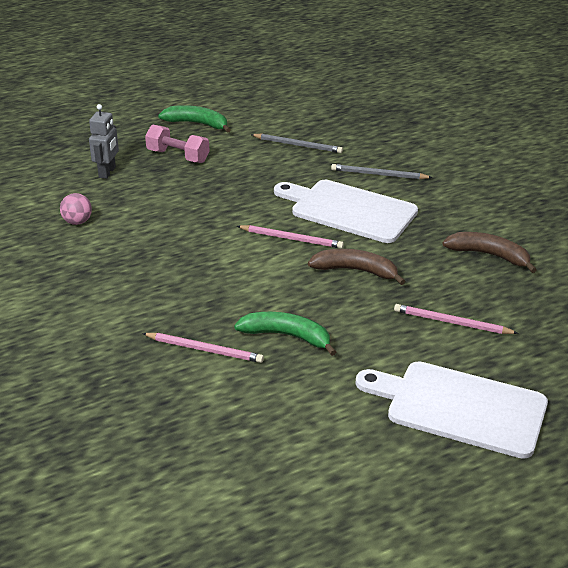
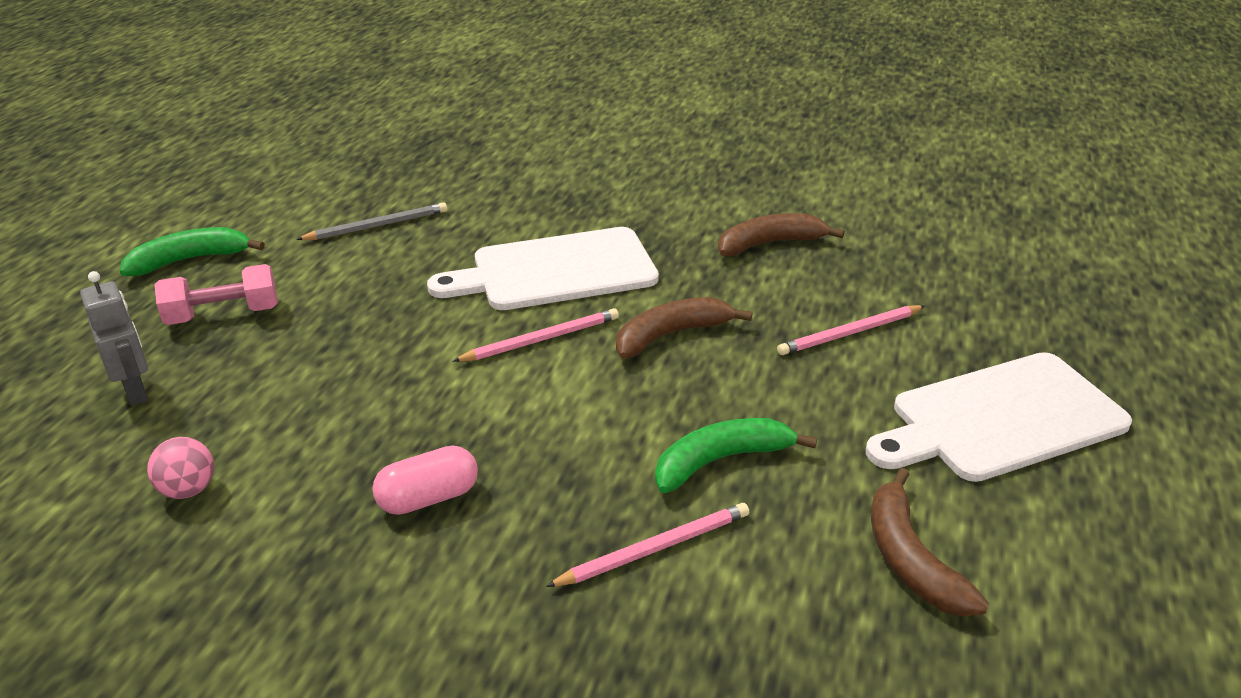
camera: 45 degrees left, 0 degrees up
(151, 276) = (428, 498): none -> pink capsule
(303, 426) = (910, 558): none -> brown banana
(378, 174) = (527, 215): grey pencil -> none

